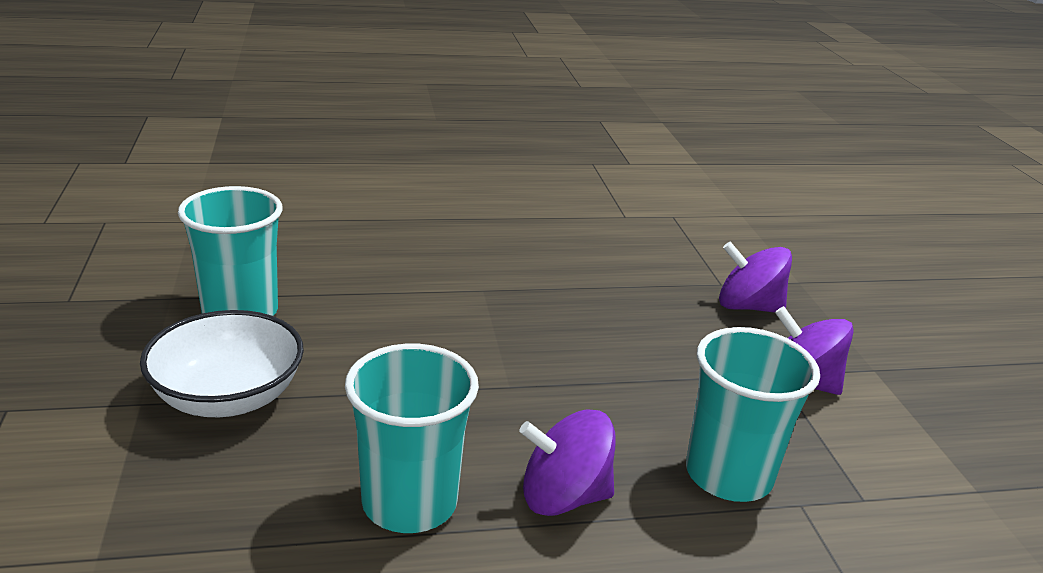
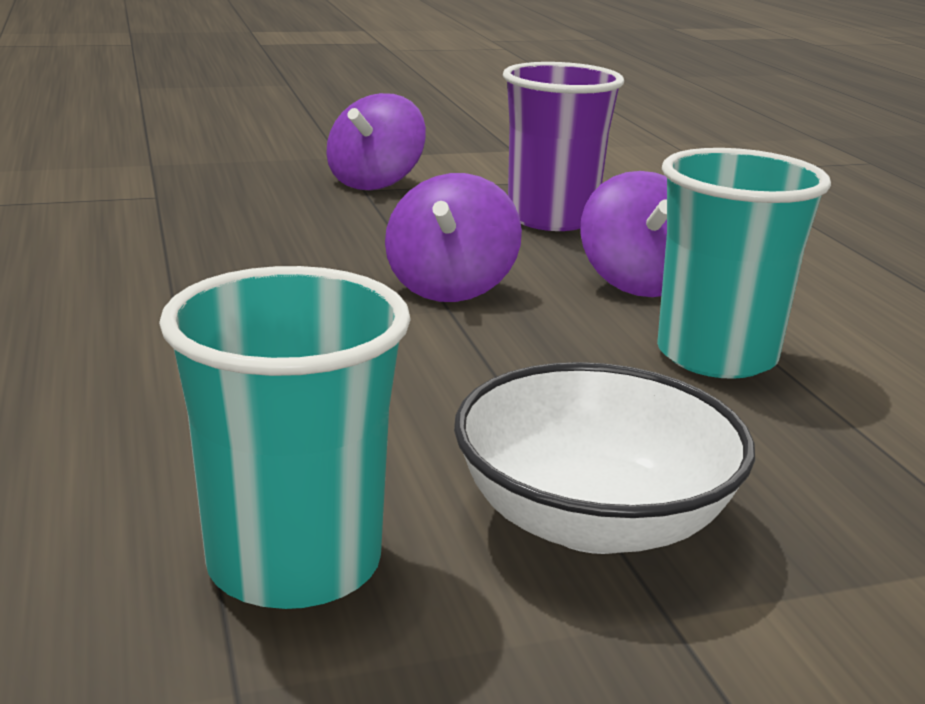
camera: 95 degrees left, 5 degrees down
(728, 475) = (551, 218): turquoise cup -> purple cup
(748, 307) = (217, 189): purple spinning top -> purple spinning top (450, 287)

